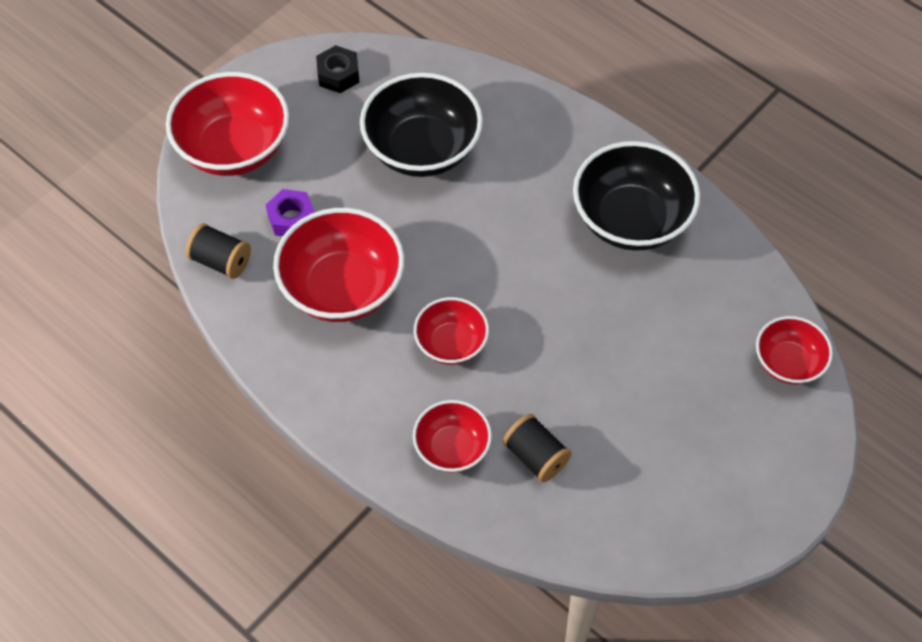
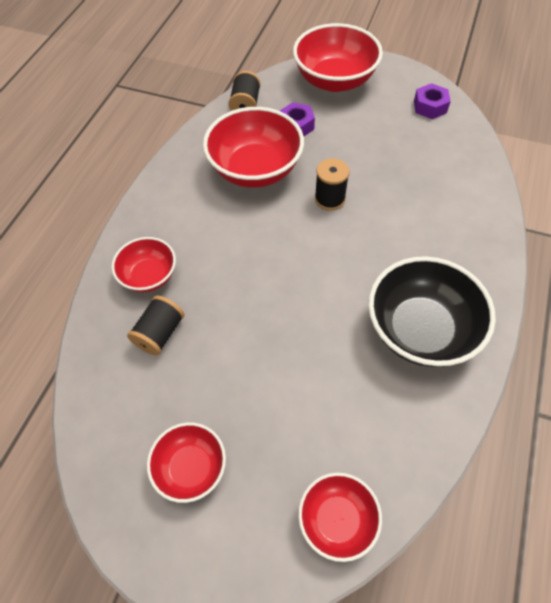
camera: 70 degrees right, 0 degrees up
(338, 75) = (430, 107): black nut -> purple nut
(422, 149) = (398, 171): black bowl -> none
(428, 230) = (330, 199): none -> black spool
(451, 344) = (238, 245): red bowl -> red bowl (191, 468)

